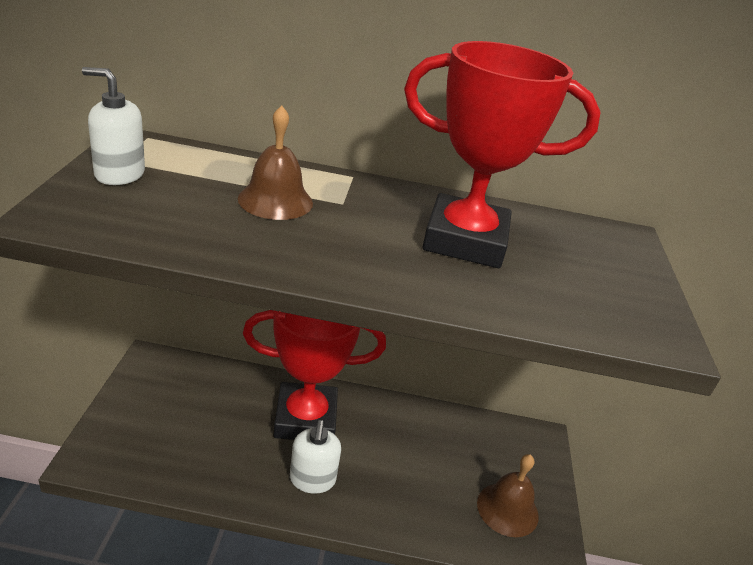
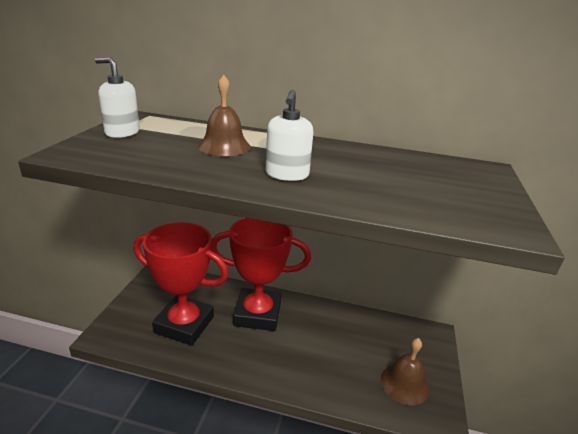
camera: 10 degrees right, 5 degrees down
(312, 479) = (257, 355): white soap dispenser -> white soap dispenser (287, 174)
(465, 240) = (358, 169): red trophy -> red trophy (184, 324)

